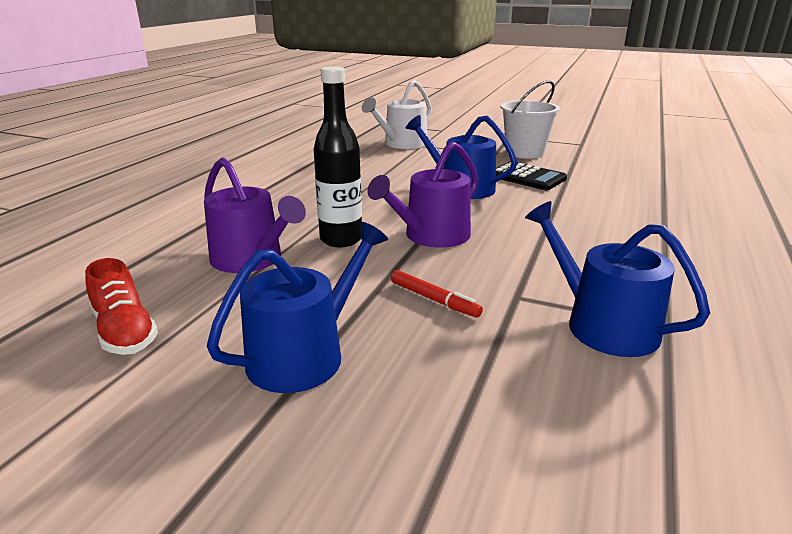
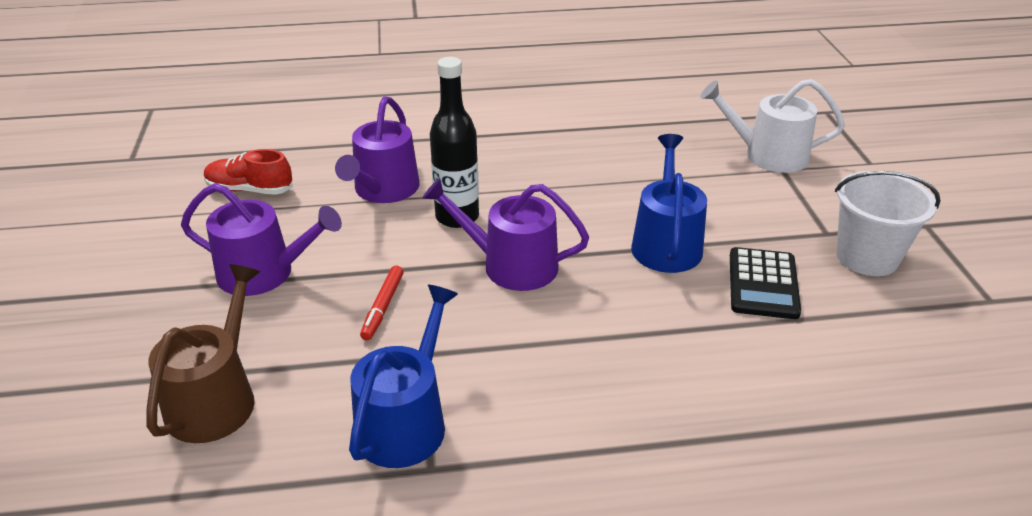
camera: 60 degrees right, 10 degrees up
(125, 331) = (250, 190): red shoe -> red shoe turned 75 degrees clockwise
(305, 354) = (264, 273): blue watering can -> purple watering can
(507, 435) = (216, 399): none -> brown watering can

